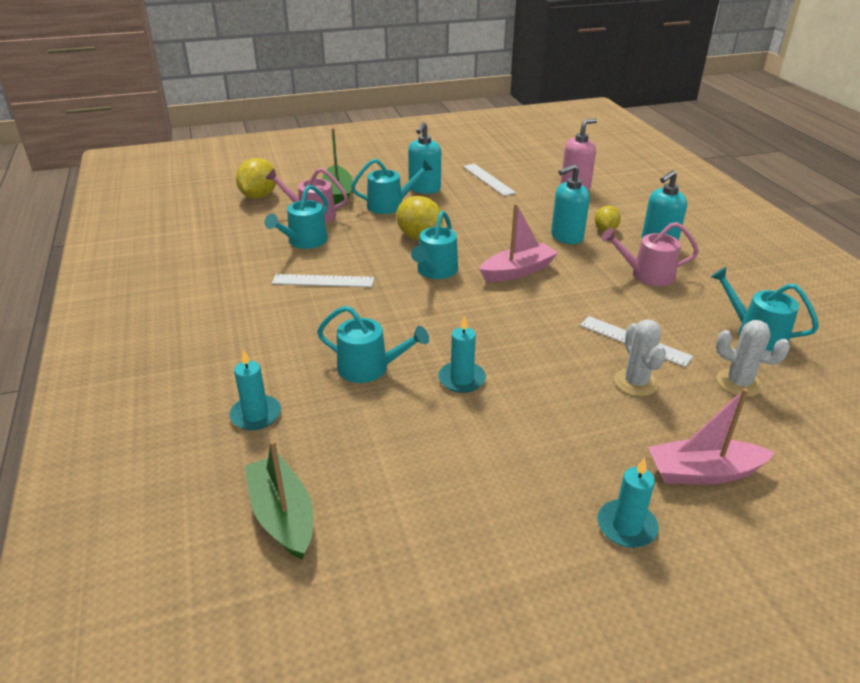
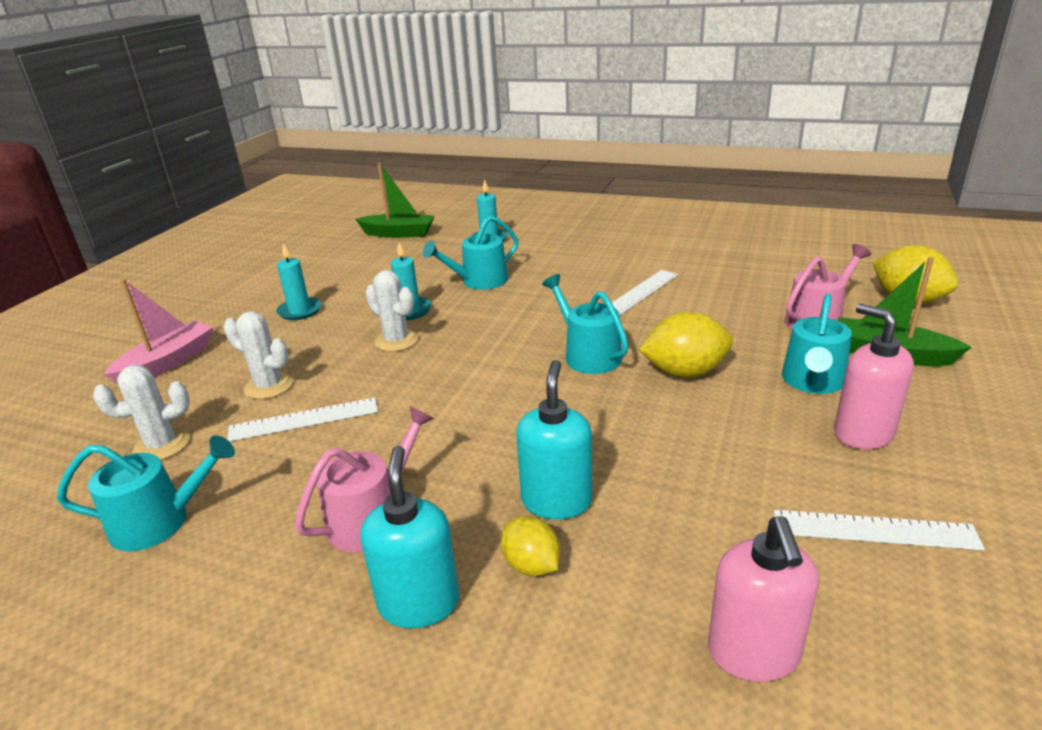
camera: 130 degrees right, 5 degrees down
(304, 241) = (741, 301): turquoise watering can -> none
(424, 189) = (863, 433): turquoise soap dispenser -> pink soap dispenser
(511, 358) = (396, 341): none -> white cactus
(517, 271) = (521, 408): pink boat -> none
(626, 526) = (208, 315): turquoise candle -> turquoise candle (300, 311)

